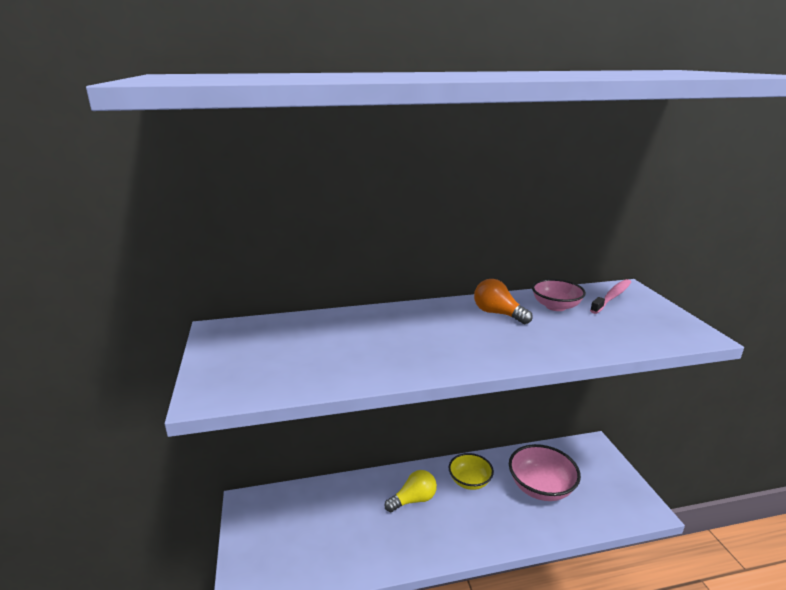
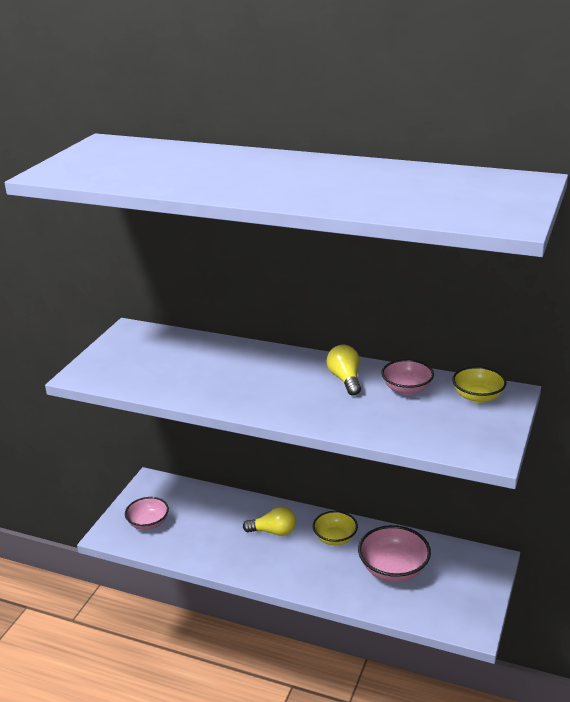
camera: 35 degrees right, 5 degrees up
(280, 551) = (148, 523): none -> pink bowl
(498, 313) = (345, 379): orange light bulb -> yellow light bulb
(612, 297) = (477, 397): pink toothbrush -> yellow bowl

